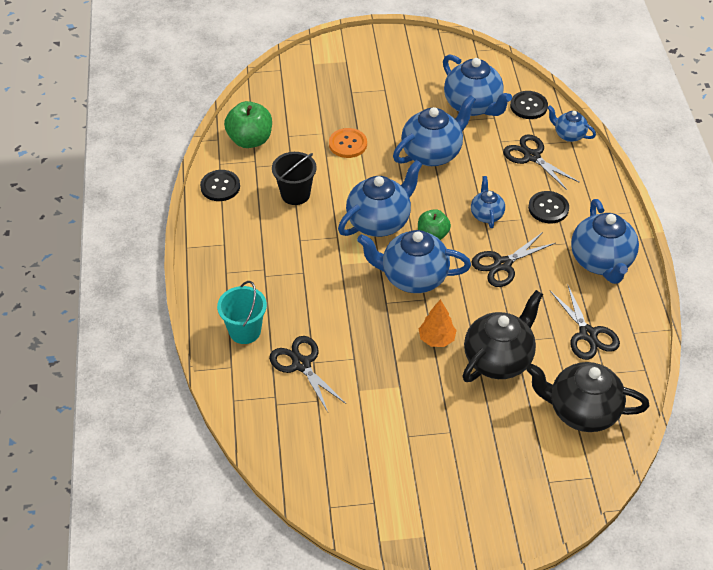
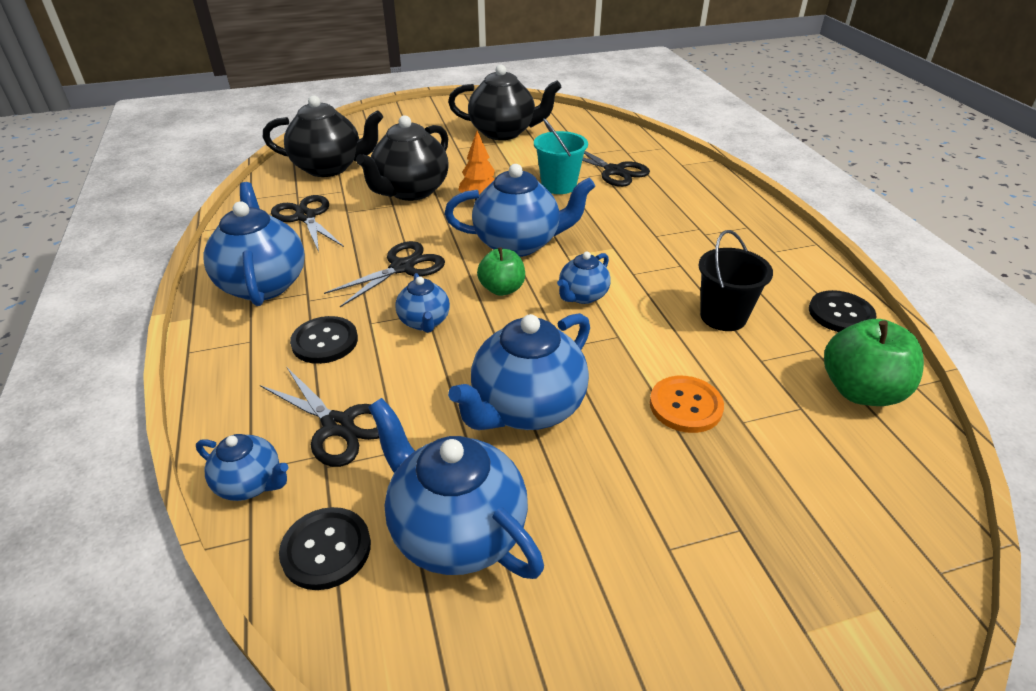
camera: 170 degrees right, 10 degrees down
(245, 331) = (687, 186): turquoise bucket -> turquoise bucket (558, 185)
(379, 222) = (582, 296): blue teapot -> blue teapot, size x0.54
(395, 458) = (503, 132): none -> black teapot

